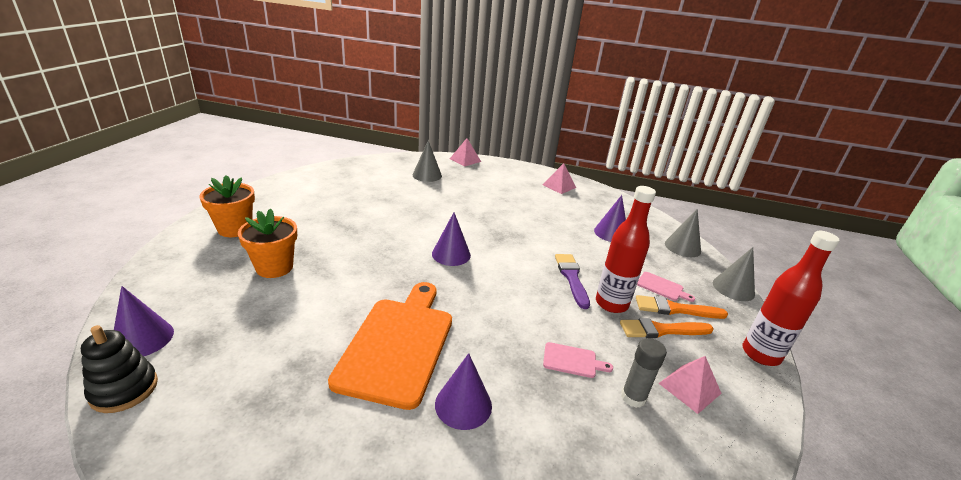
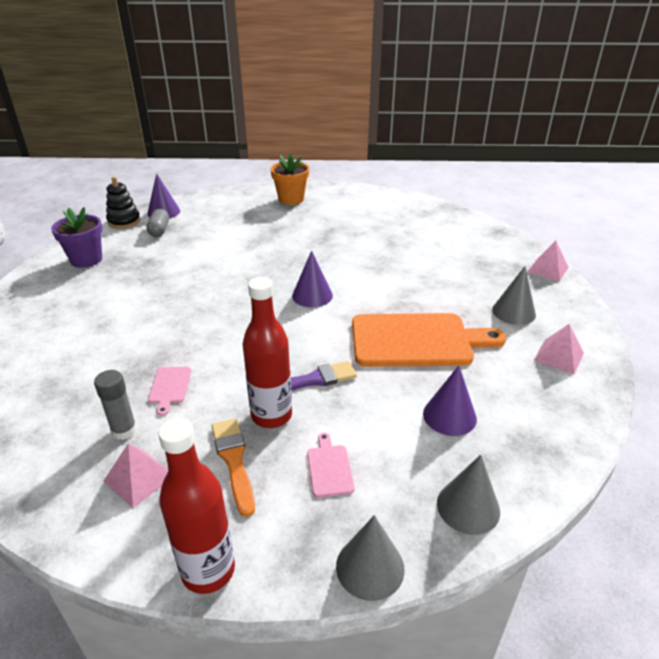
camera: 80 degrees right, 5 degrees up
(206, 347) = (159, 230): none -> grey capsule
(232, 442) = (86, 259): none -> purple flower pot
(274, 267) = (249, 226): orange flower pot -> none
(398, 344) = (174, 293): orange cutting board -> orange cutting board (417, 340)
(427, 175) = (471, 253): grey cone -> grey cone (513, 312)
(463, 405) = (114, 332): purple cone -> none
(662, 287) = (329, 468): pink cutting board -> pink cutting board turned 150 degrees clockwise
(675, 309) = (282, 479): orange brush -> none

